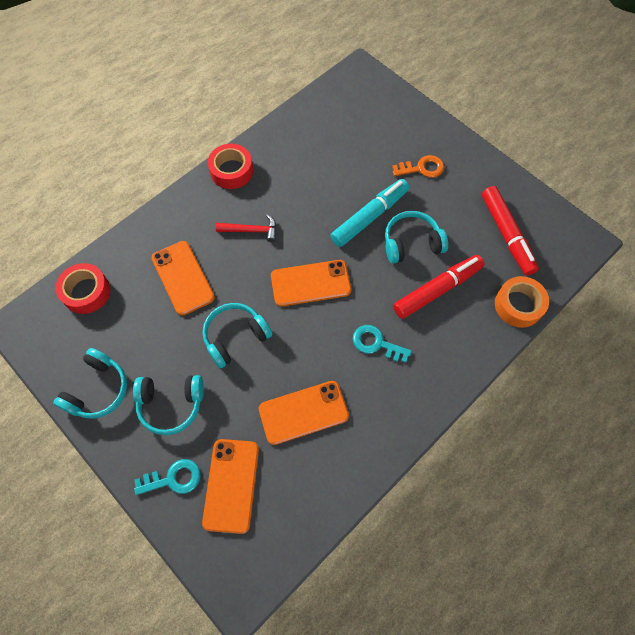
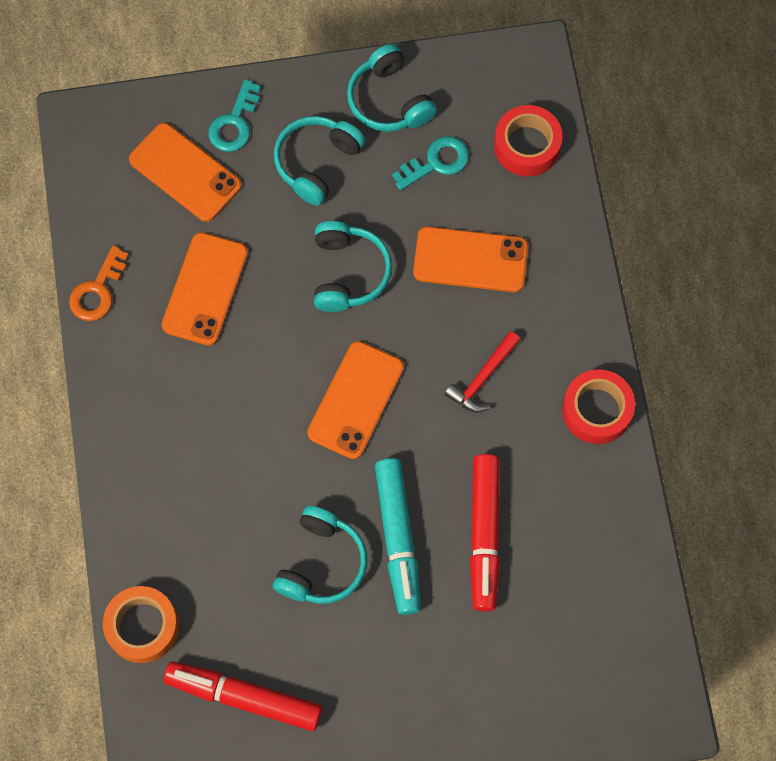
camera: 125 degrees right, 5 degrees up
(376, 343) = (223, 421): turquoise key -> turquoise key (436, 162)
(422, 168) = (425, 668): orange key -> orange key (97, 291)
(437, 290) = (235, 544): red marker -> red marker (484, 535)

